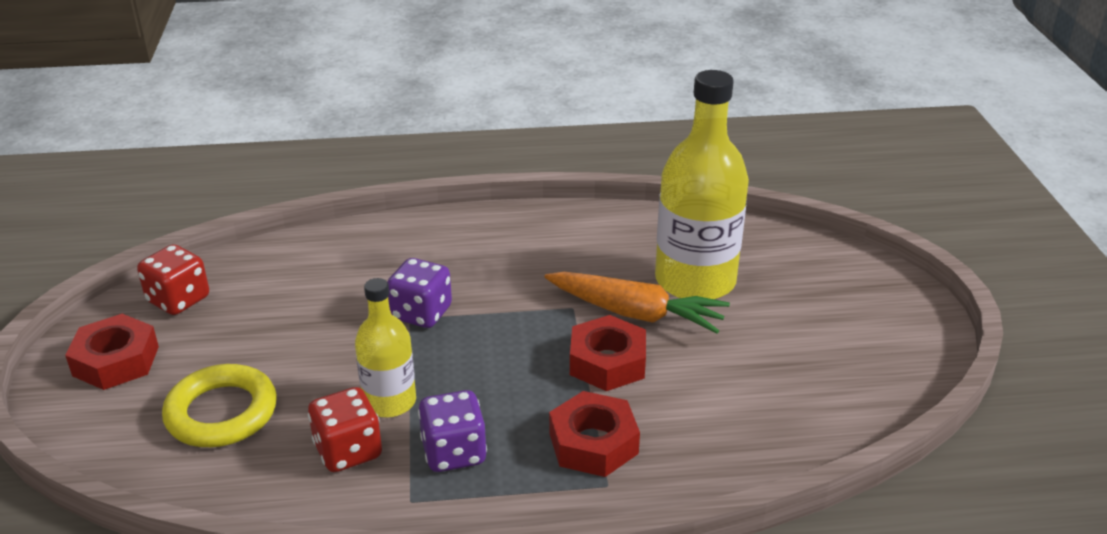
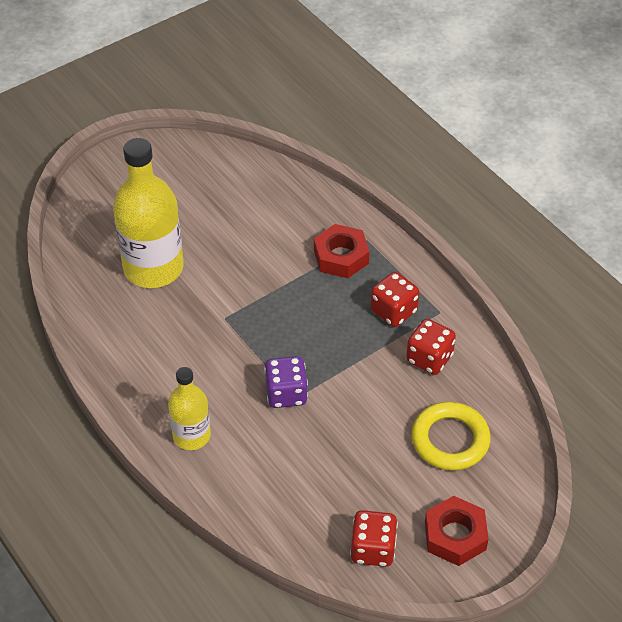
camera: 120 degrees left, 15 degrees up
(389, 402) = (378, 362): yellow bottle -> yellow bottle (191, 436)
(454, 452) = (393, 311): purple dice -> red dice
(607, 362) = (268, 278): red nut -> none
(636, 313) = (210, 284): orange carrot -> none

